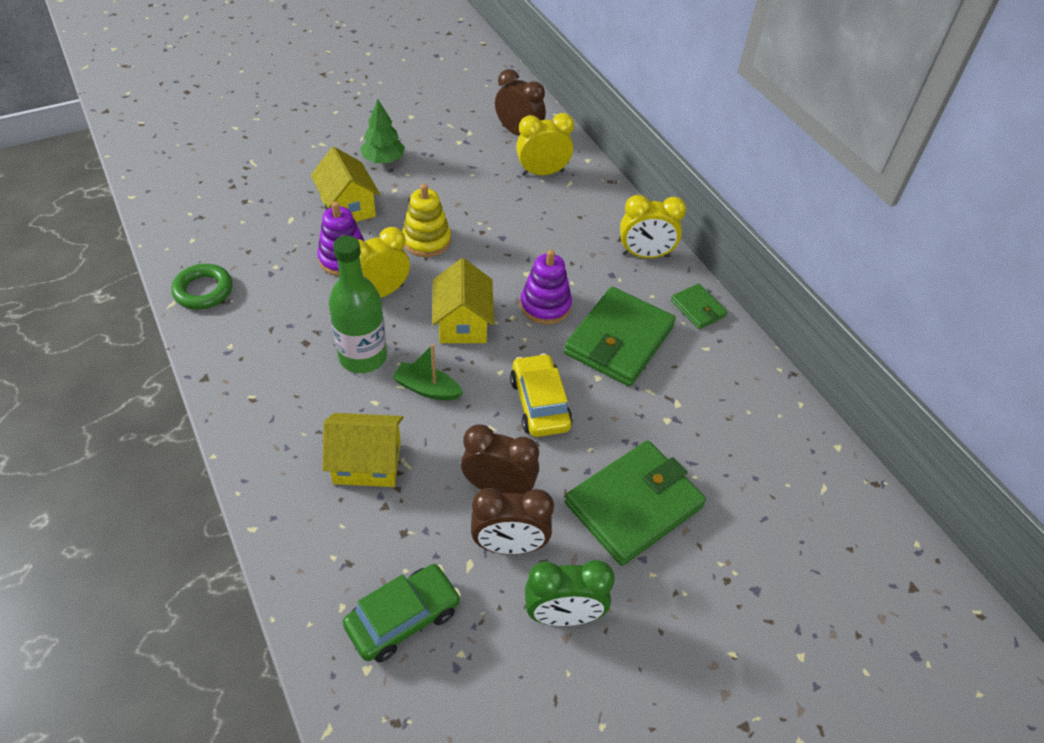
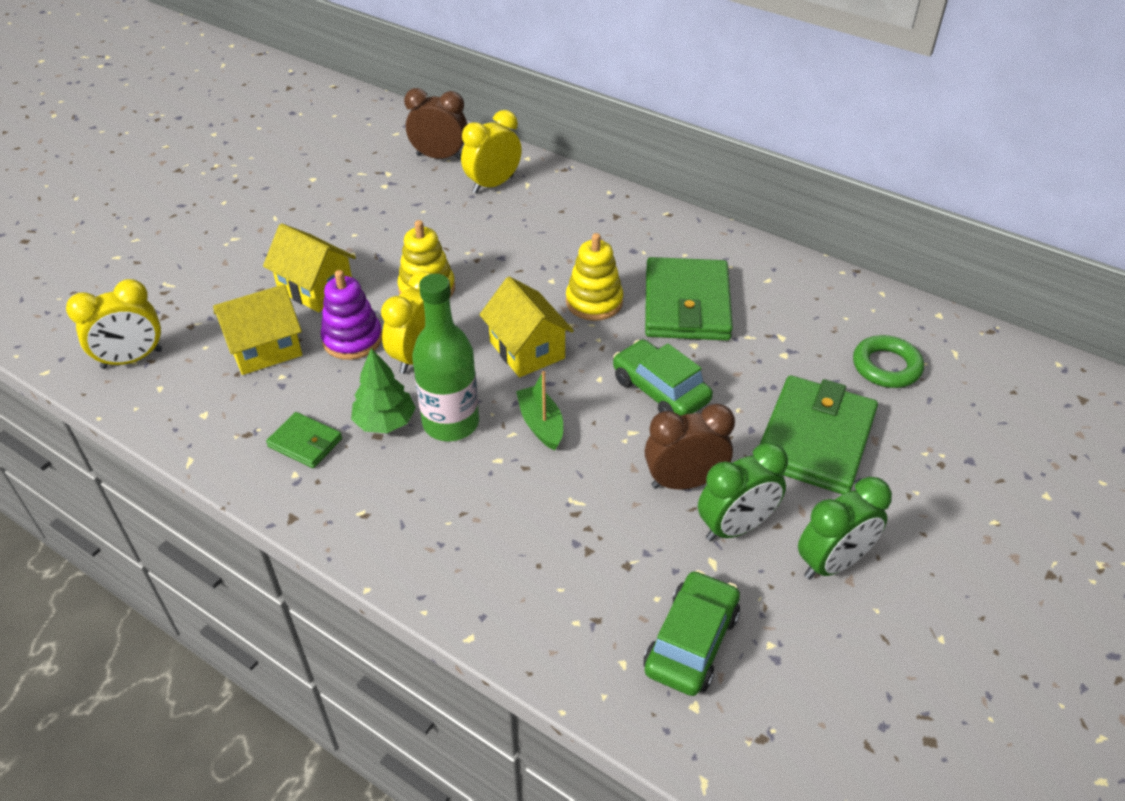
camera: 25 degrees left, 5 degrees down
(203, 290) = (217, 432): green ring -> green ring (886, 366)
(367, 463) = (538, 519): yellow house -> yellow house (265, 349)
(383, 160) = (317, 230): green tree -> green tree (385, 422)
(427, 389) = (541, 424): green boat -> green boat turned 75 degrees clockwise
(509, 545) = (735, 527): brown clock -> green clock
(539, 403) = (660, 390): yellow car -> green car
(545, 306) = (594, 302): purple stacking toy -> yellow stacking toy
(645, 255) = (649, 221): yellow clock -> yellow clock (132, 359)
(698, 308) = (733, 249): green wallet -> green wallet (305, 443)

